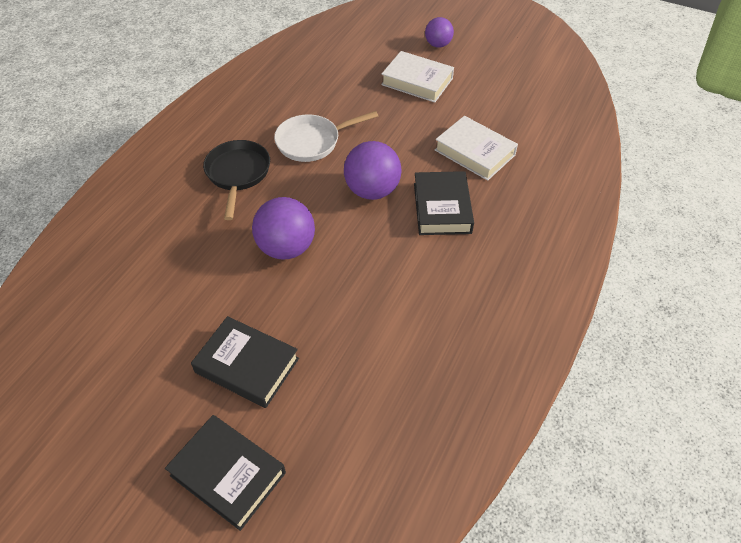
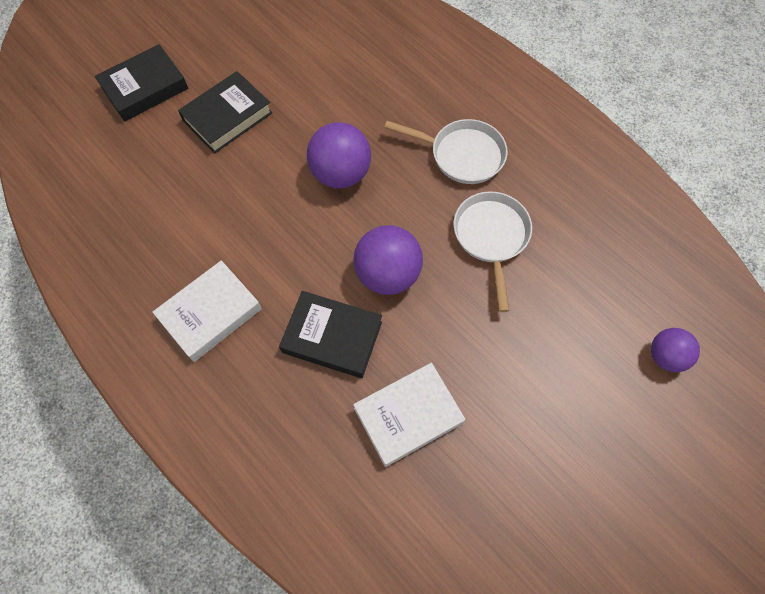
camera: 110 degrees right, 15 degrees up
(238, 174) = (462, 155): black pan -> white pan
(417, 81) = (578, 402): white book -> white book (210, 314)
(438, 45) = (665, 471): purple ball -> purple ball (665, 356)

